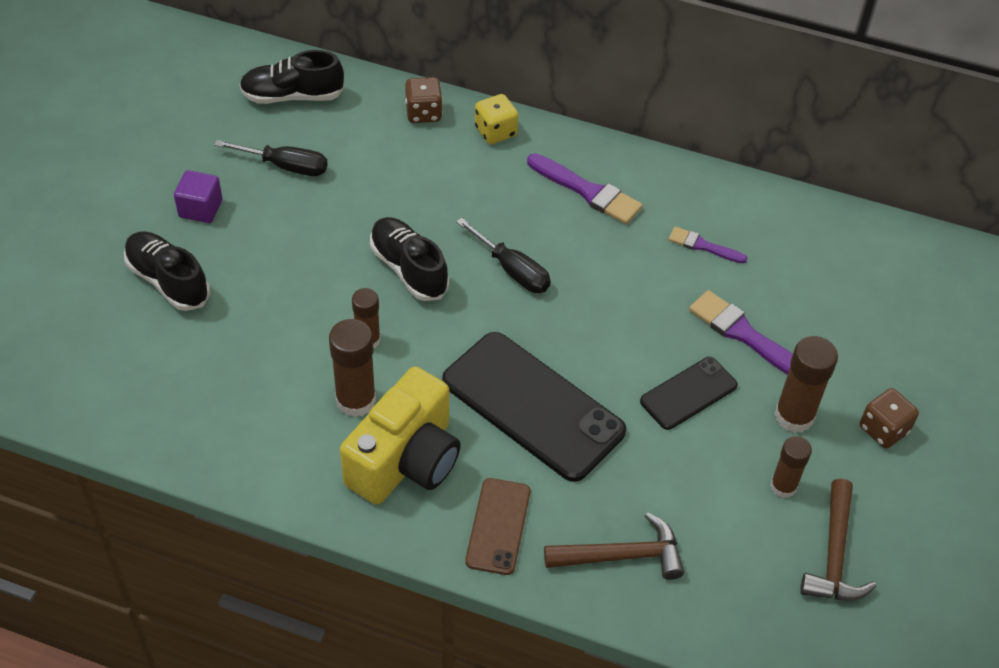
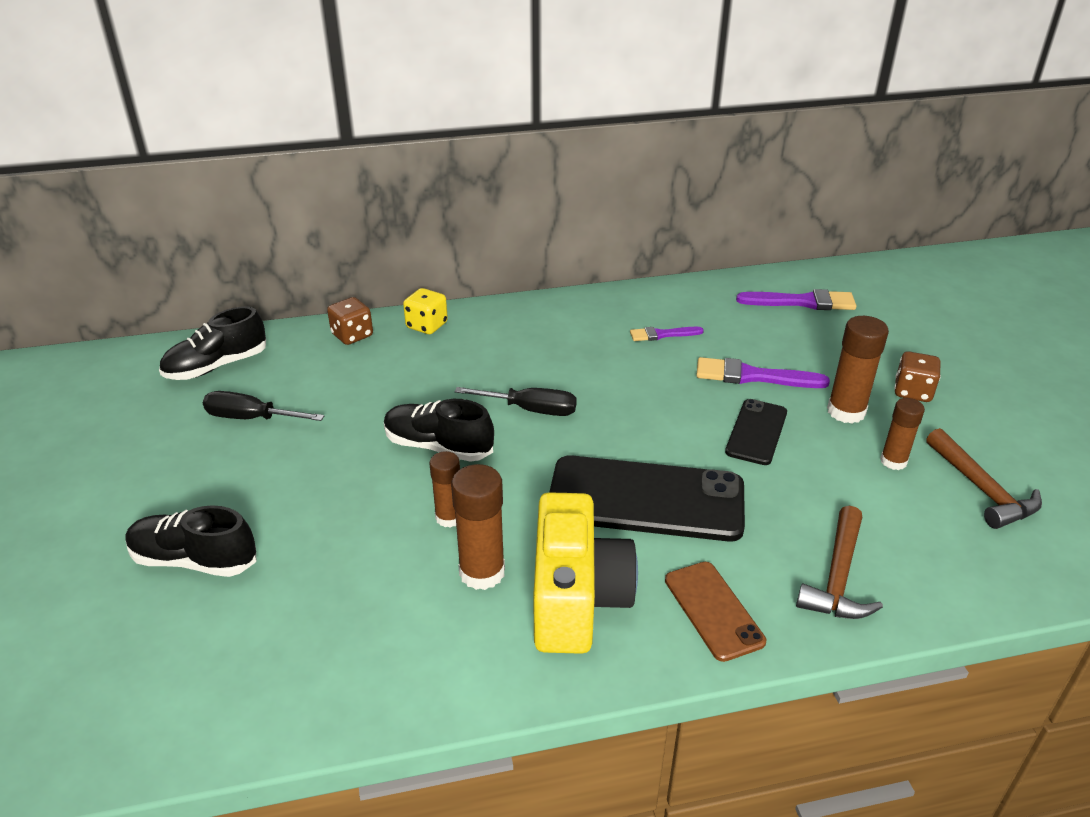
camera: 30 degrees left, 15 degrees down
(200, 209) = (186, 485): purple cube -> none
(285, 166) = (251, 418): black screwdriver -> black screwdriver turned 150 degrees counterclockwise
(587, 191) = (540, 335): purple brush -> purple brush (802, 302)
(621, 556) = (837, 577): brown hammer -> brown hammer turned 150 degrees clockwise

